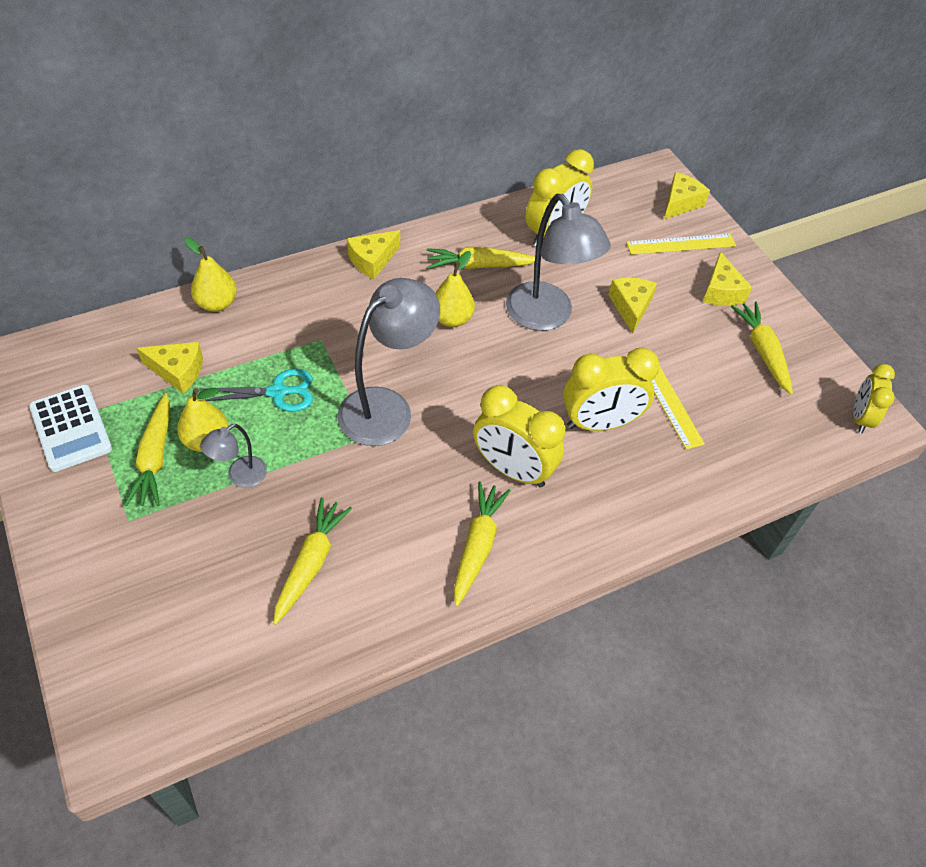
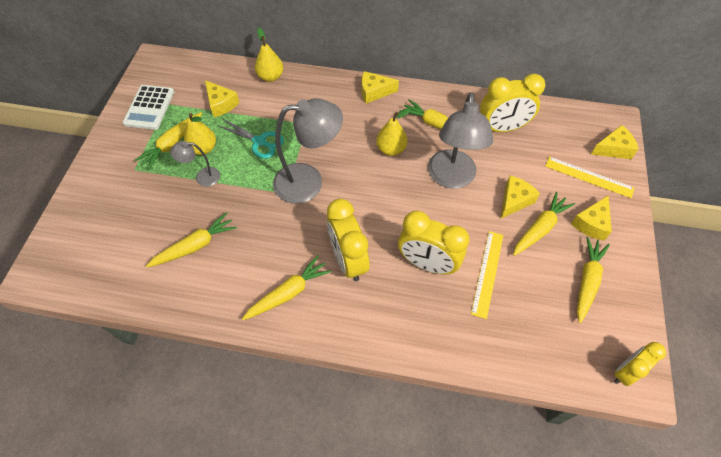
camera: 40 degrees right, 5 degrees up
(678, 323) = (539, 228): none -> yellow carrot

